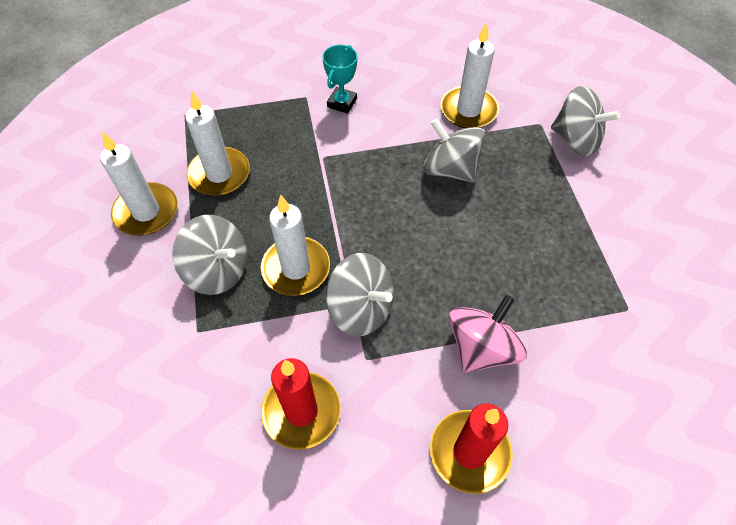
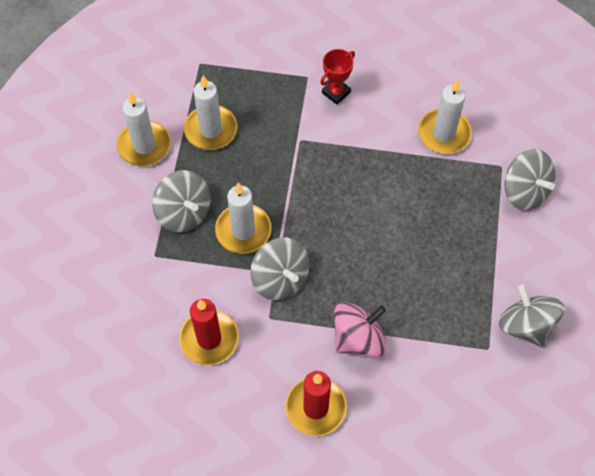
camera: 20 degrees right, 5 degrees up
(342, 103) = (336, 92): turquoise trophy -> red trophy
(450, 169) = (402, 184): grey spinning top -> grey spinning top (526, 325)

